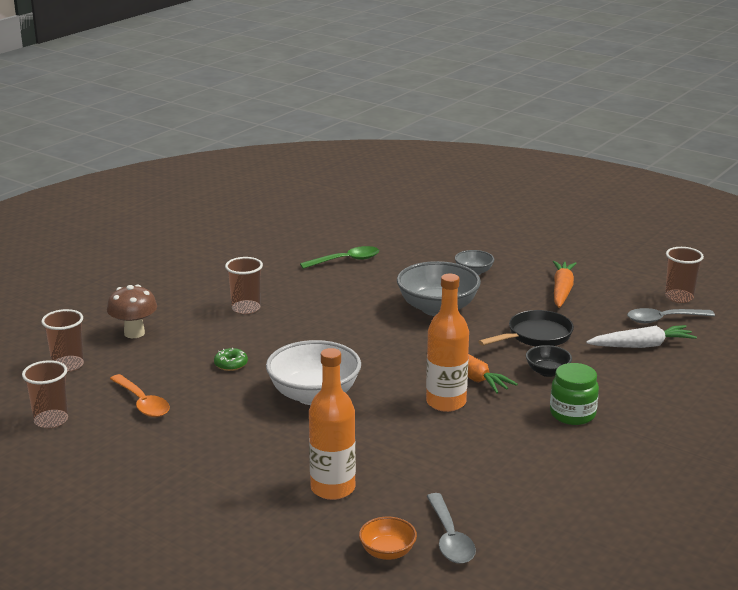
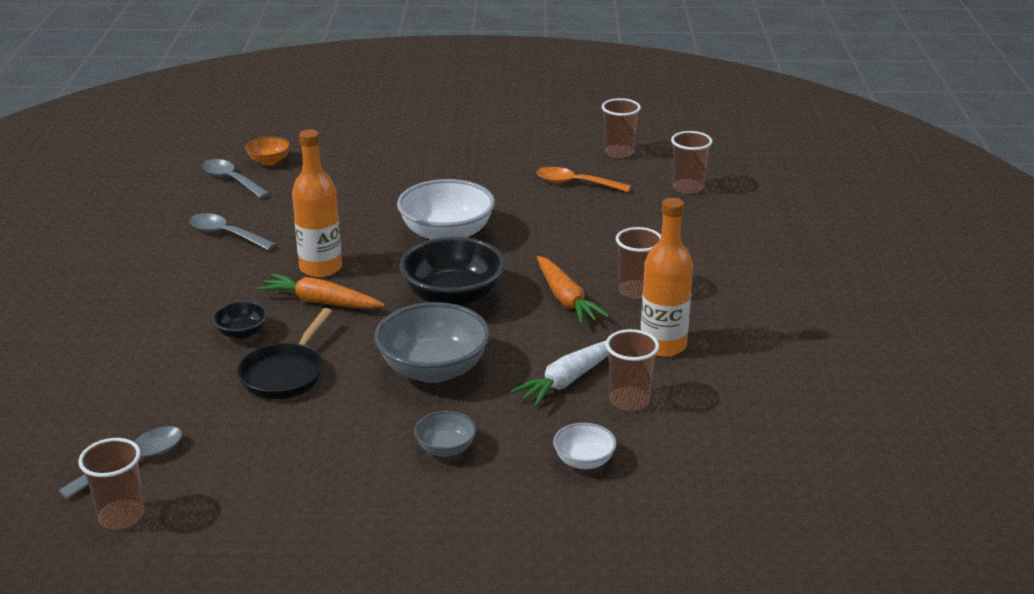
camera: 145 degrees right, 5 degrees up
(134, 333) = (690, 230): brown mushroom -> none
(231, 364) = (557, 234): green donut -> none
(333, 488) = (348, 180): orange bottle -> orange bottle (663, 345)
(346, 260) = (629, 400): green spoon -> brown cup
(372, 345) = (453, 298): none -> black bowl
(407, 247) = (584, 461): none -> white bowl
(502, 466) = (226, 234): none -> grey spoon
(562, 290) = (299, 462): orange carrot -> orange carrot (566, 299)
(572, 414) = (189, 297): green jar -> none
(642, 345) = (147, 407): white carrot -> white carrot (568, 380)

